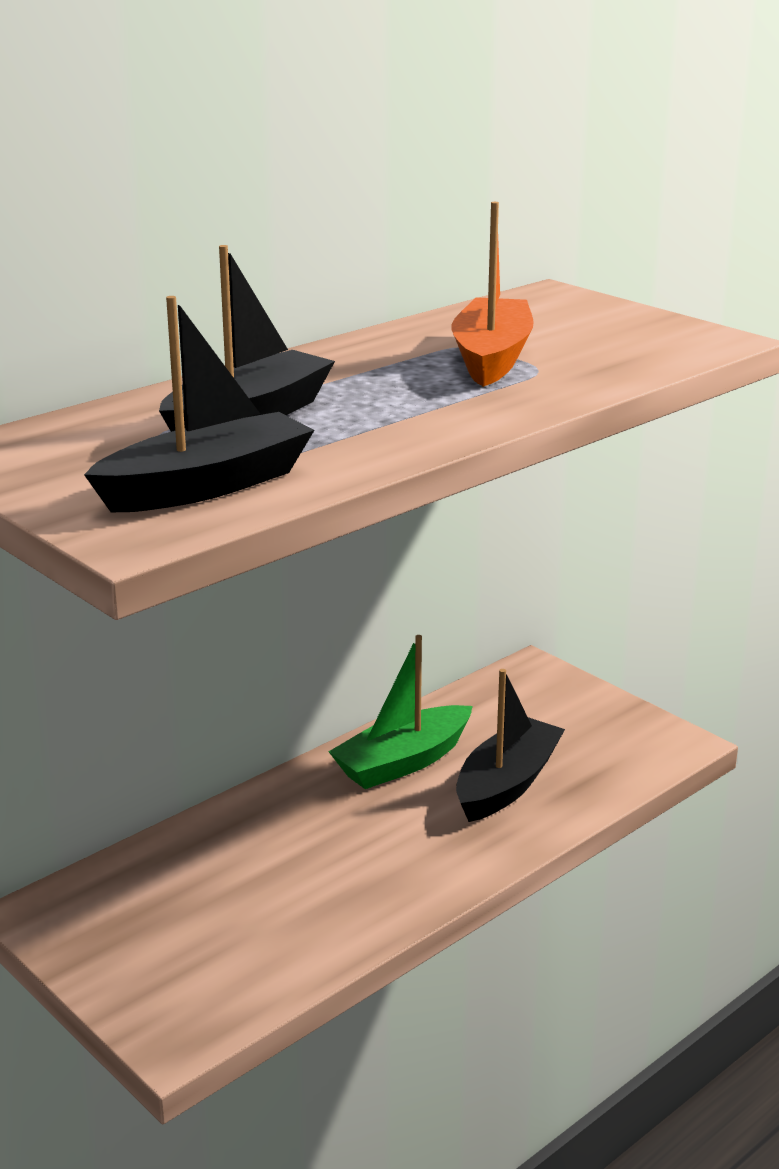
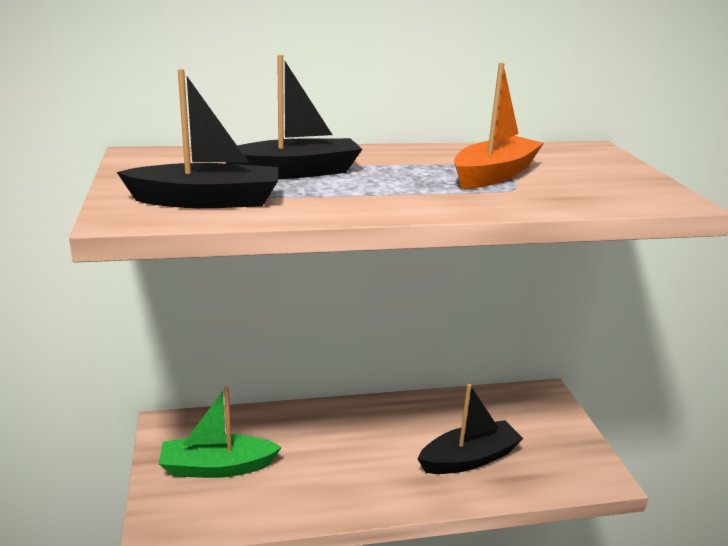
camera: 30 degrees right, 0 degrees up
(403, 762) = (420, 420): green boat -> green boat (217, 467)

